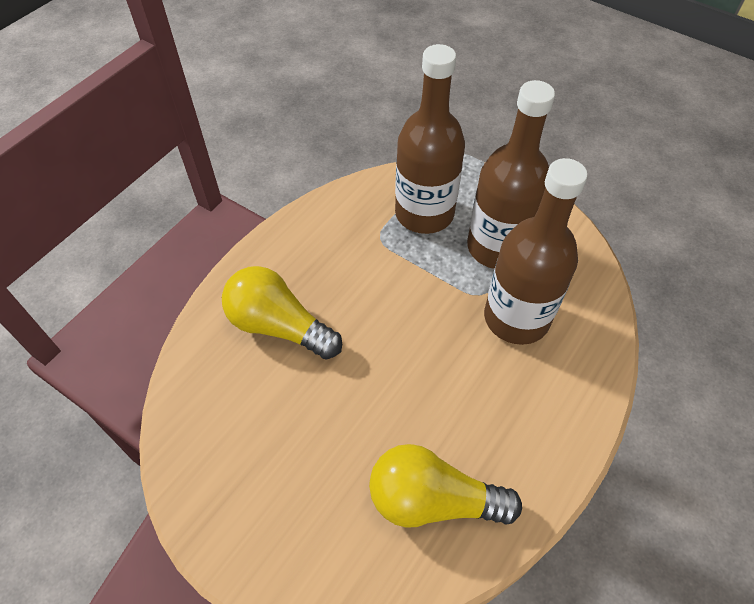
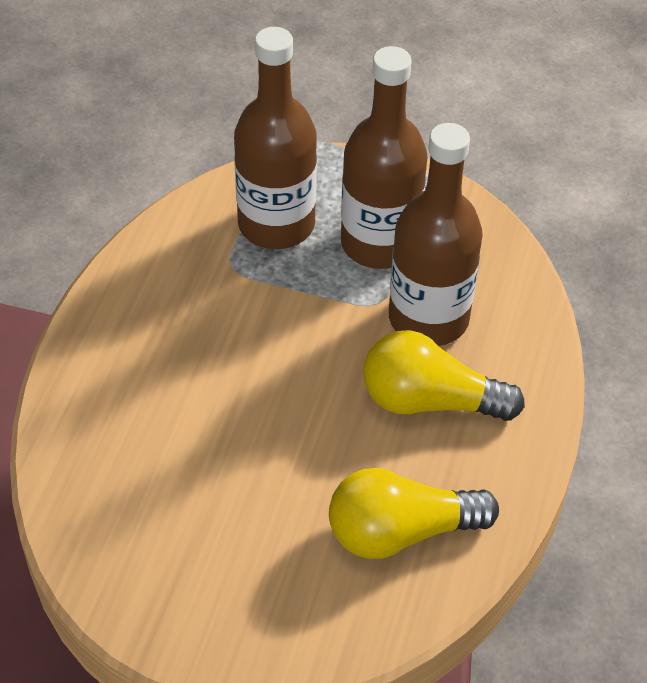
camera: 20 degrees left, 5 degrees down
(279, 326) = (149, 400): yellow light bulb -> yellow light bulb (430, 401)

